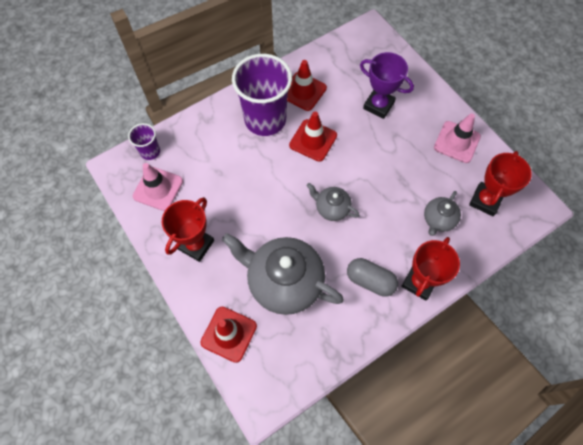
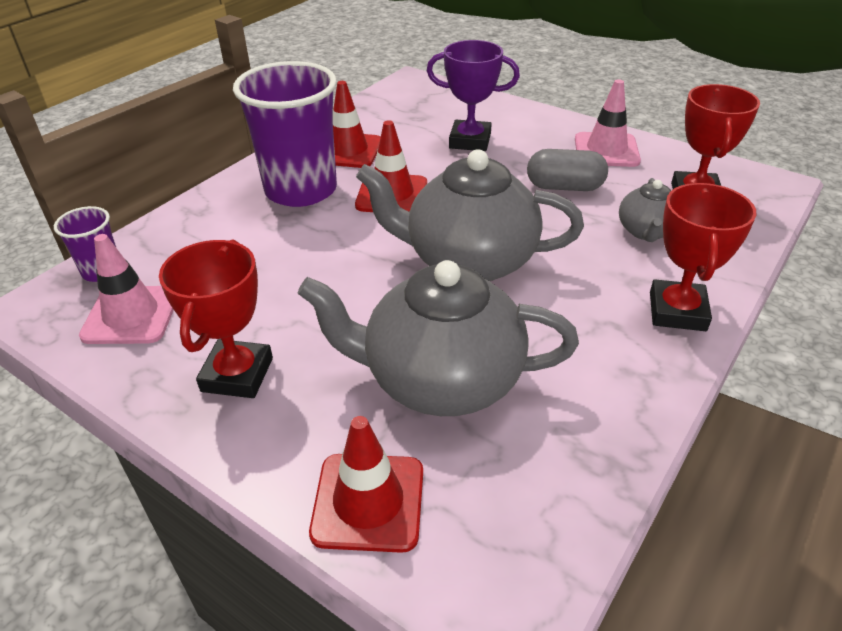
camera: 20 degrees left, 25 degrees down
(331, 208) = (468, 261): grey teapot -> grey teapot, size x2.02
(370, 281) = (595, 333): grey capsule -> grey capsule (564, 187)

